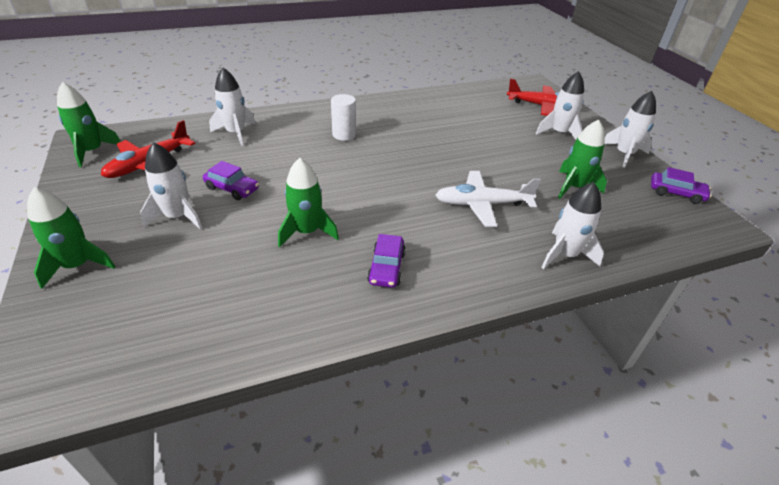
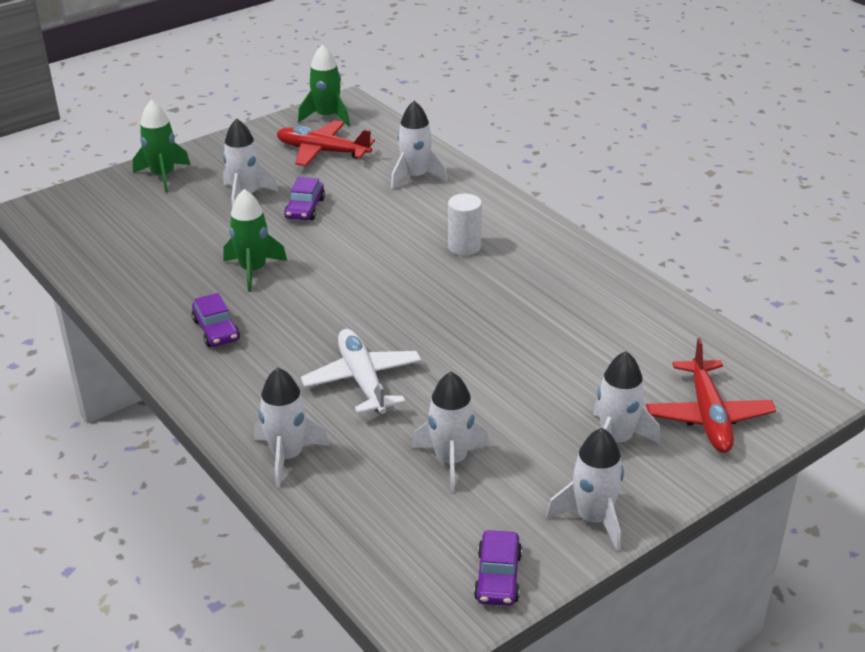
camera: 75 degrees right, 5 degrees down
(386, 267) = (216, 330): purple car -> purple car turned 105 degrees counterclockwise
(573, 187) = (451, 460): green rocket -> white rocket

